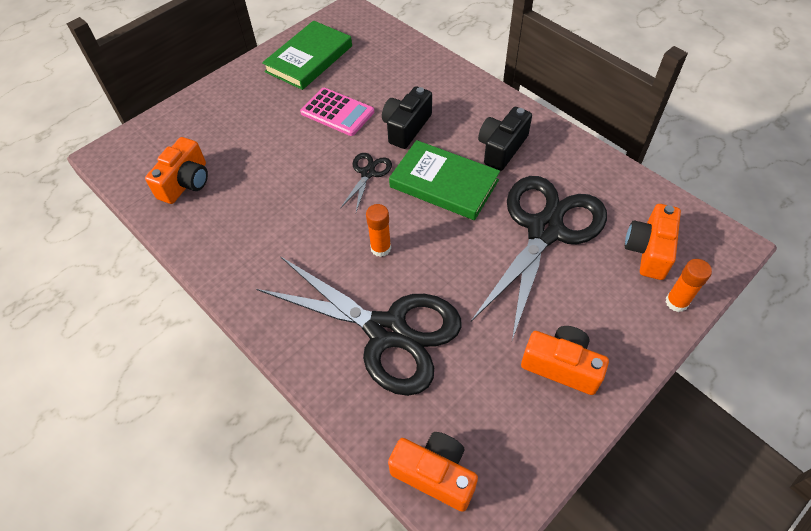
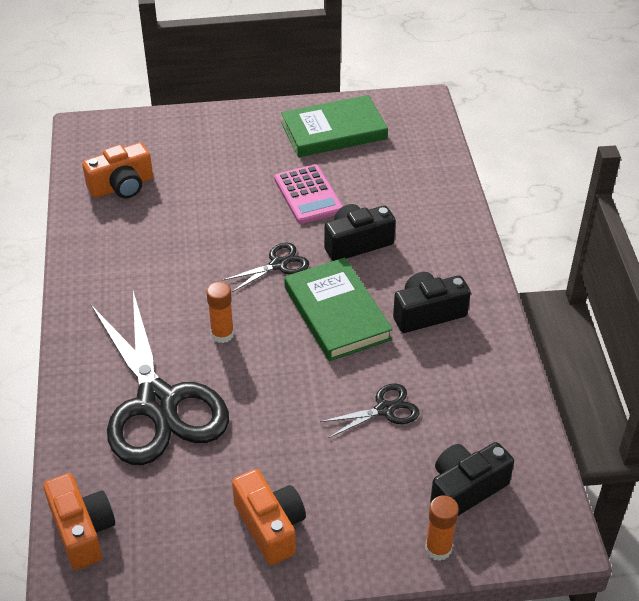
camera: 35 degrees right, 10 degrees down
(545, 230) = (385, 409): black scissors -> black scissors, size x0.43
(648, 250) = (465, 489): orange camera -> black camera

